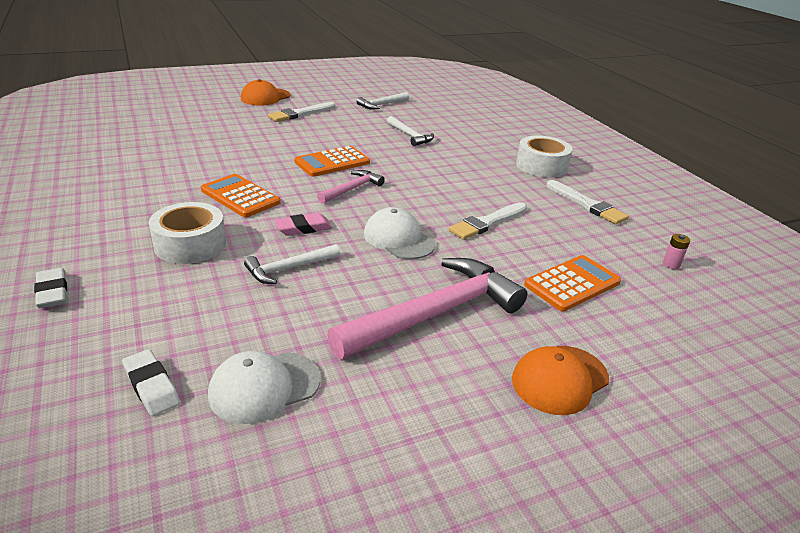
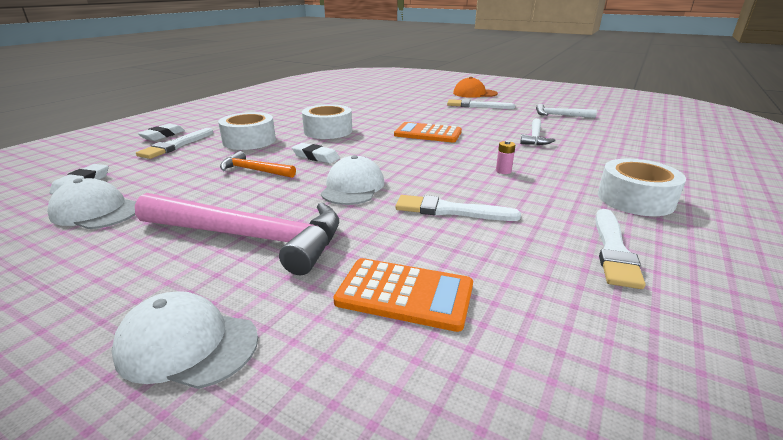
camera: 55 degrees right, 5 degrees down
(118, 292) = (176, 145): none -> white brush
(240, 196) = (328, 131): orange calculator -> white tape
(289, 269) = (254, 170): white hammer -> orange hammer
(303, 228) = (316, 157): pink eraser -> white eraser
(352, 189) = (401, 150): pink hammer -> none
(560, 379) = (187, 345): orange cap -> white cap
(671, 264) = (594, 368): pink battery -> pink battery (503, 171)

